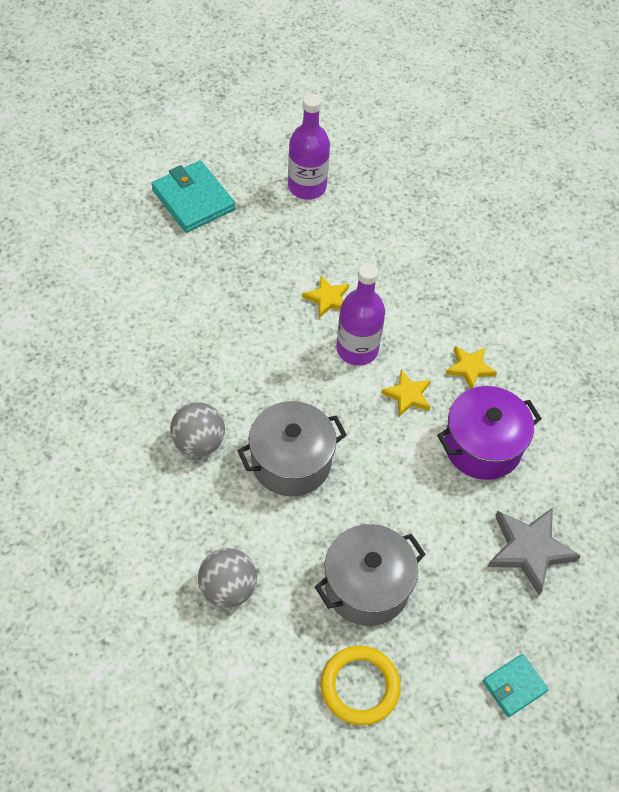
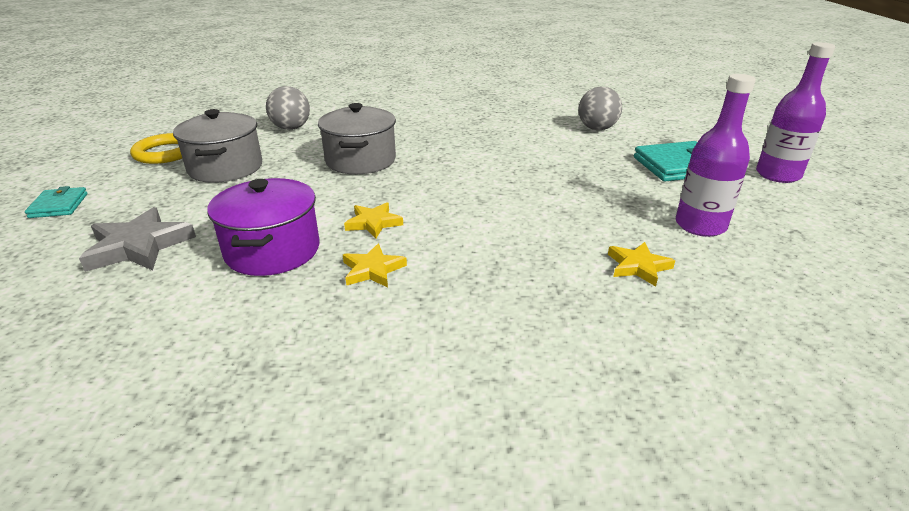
camera: 115 degrees right, 25 degrees down
(198, 442) = (411, 135): grey ball -> grey ball (597, 128)
(327, 298) = (524, 206): yellow star -> yellow star (638, 266)
(357, 349) = (450, 209): purple bottle -> purple bottle (778, 175)

